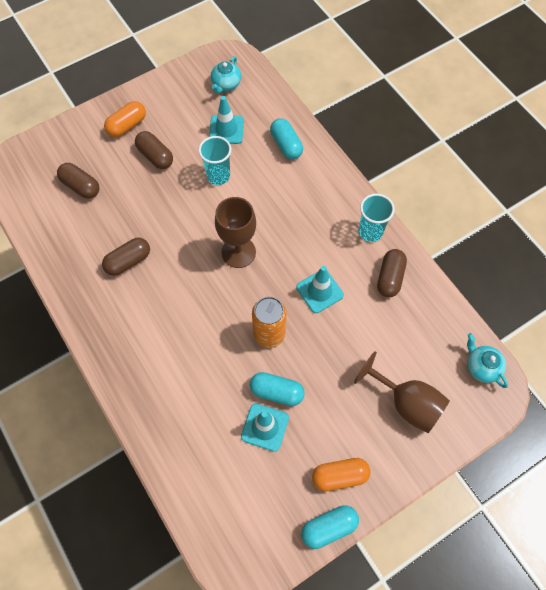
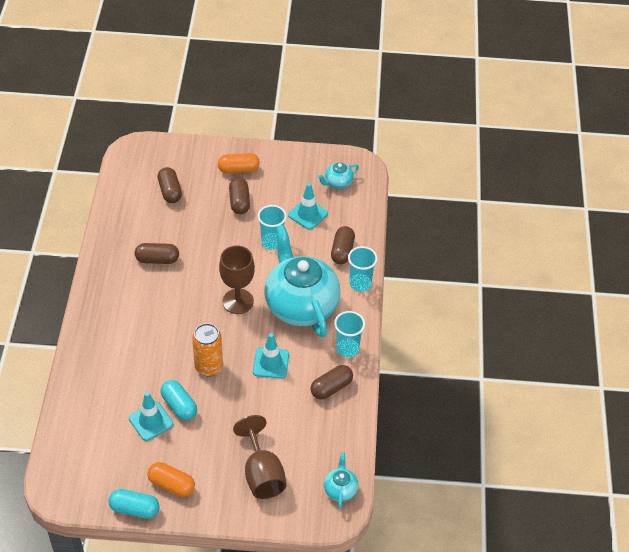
camera: 35 degrees right, 15 degrees down
(286, 145) = (342, 251): turquoise capsule -> brown capsule
(296, 218) = (301, 305): none -> turquoise teapot
(327, 165) = (360, 283): none -> turquoise cup

